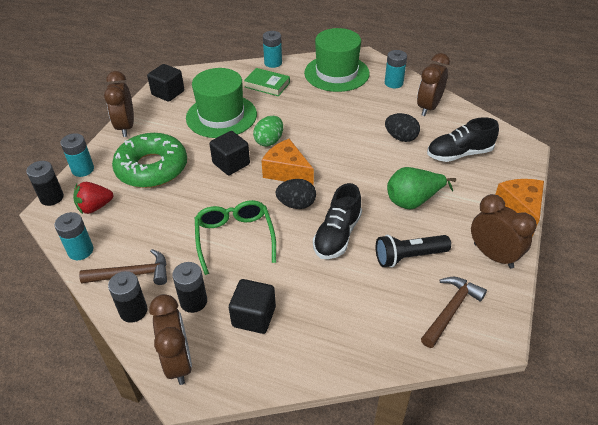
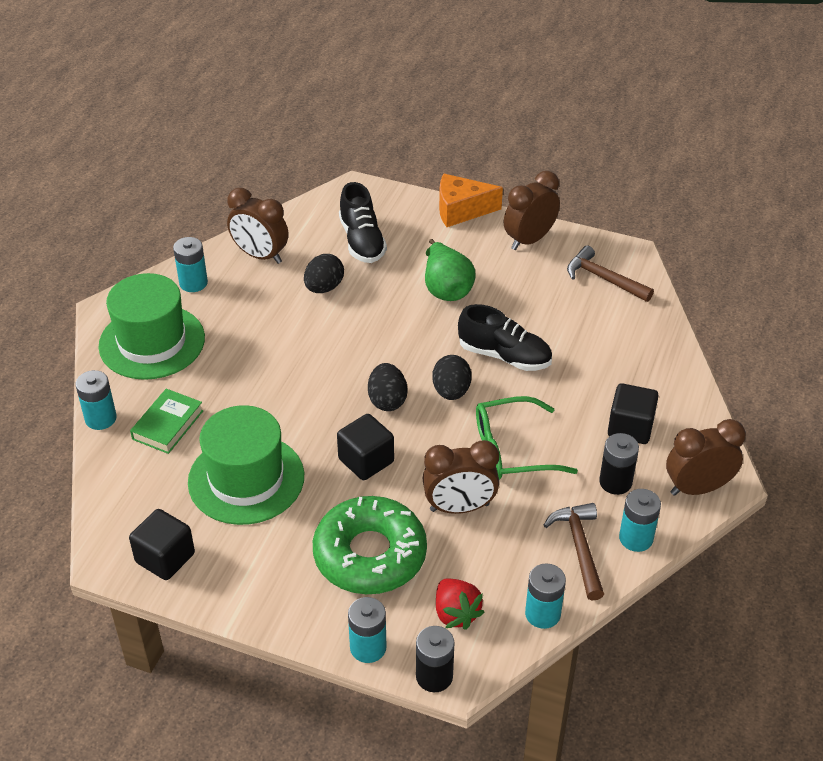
camera: 90 degrees left, 0 degrees up
(126, 127) = (258, 606): brown clock -> brown clock (459, 507)
(133, 311) = (636, 538): black battery -> turquoise battery
(269, 141) = (317, 420): green egg -> none
(287, 172) = (387, 400): orange cheese -> black egg
(408, 257) = (535, 301): black flashlight -> none

